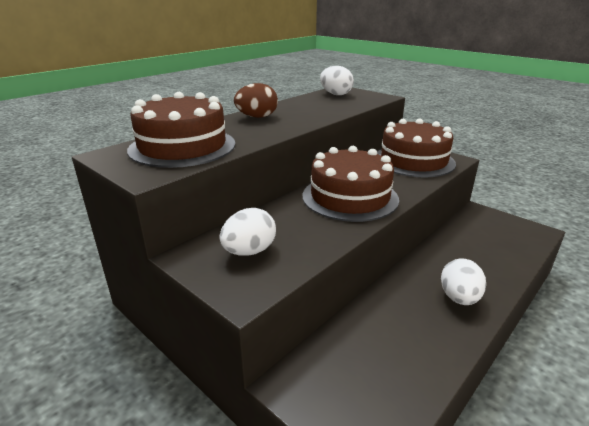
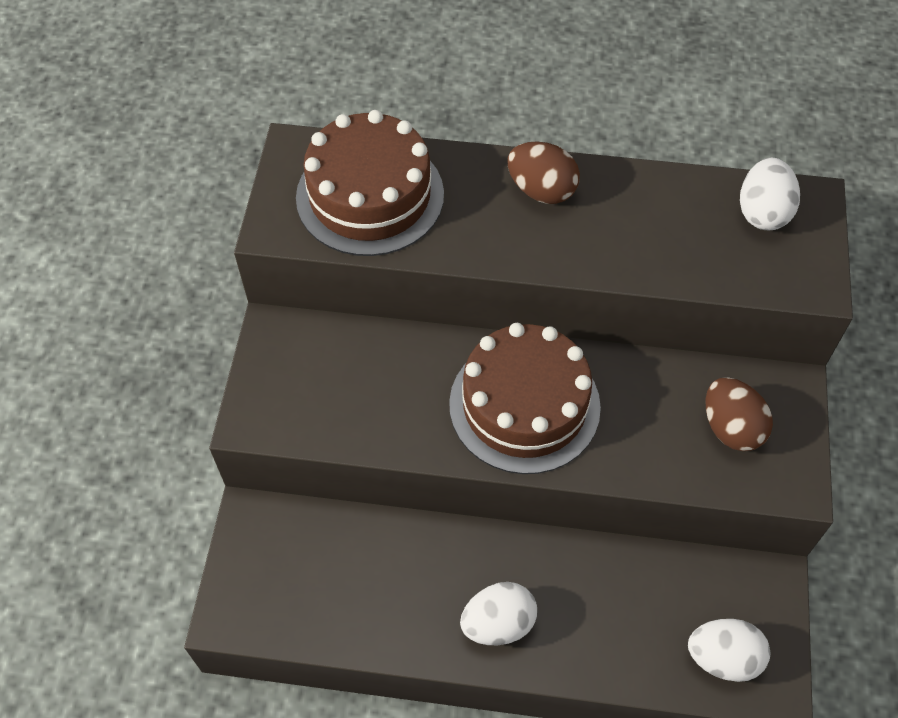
camera: 55 degrees right, 30 degrees up
(249, 251) = (320, 378): white egg -> white egg (723, 657)
(413, 160) = (731, 428): brown cake -> brown egg

